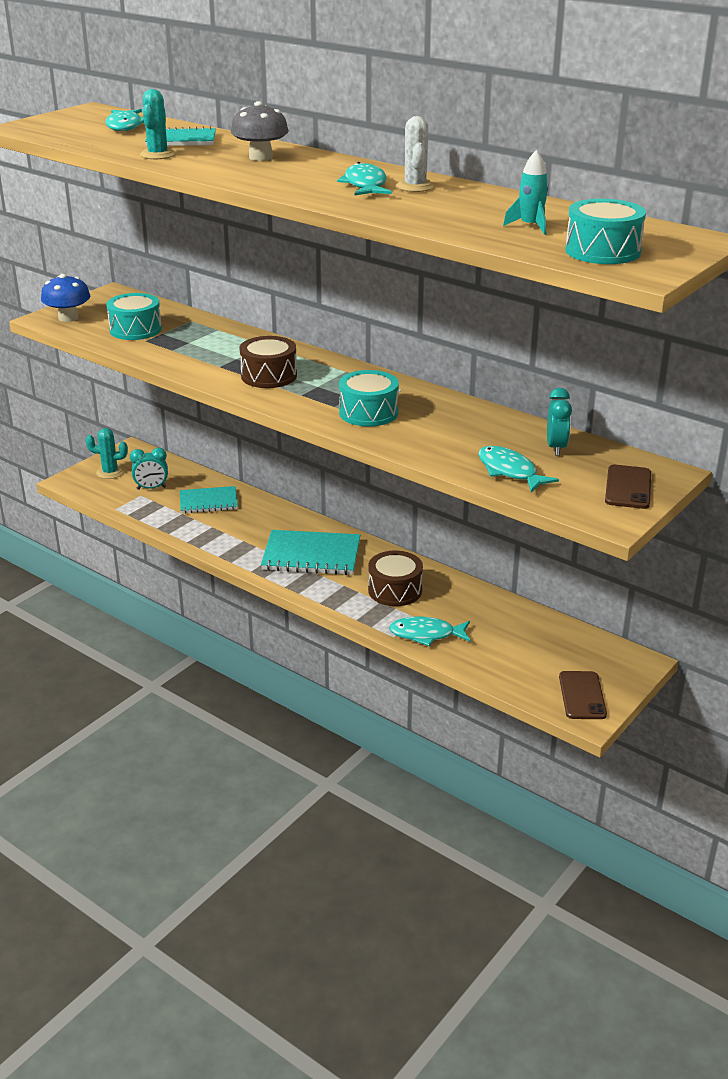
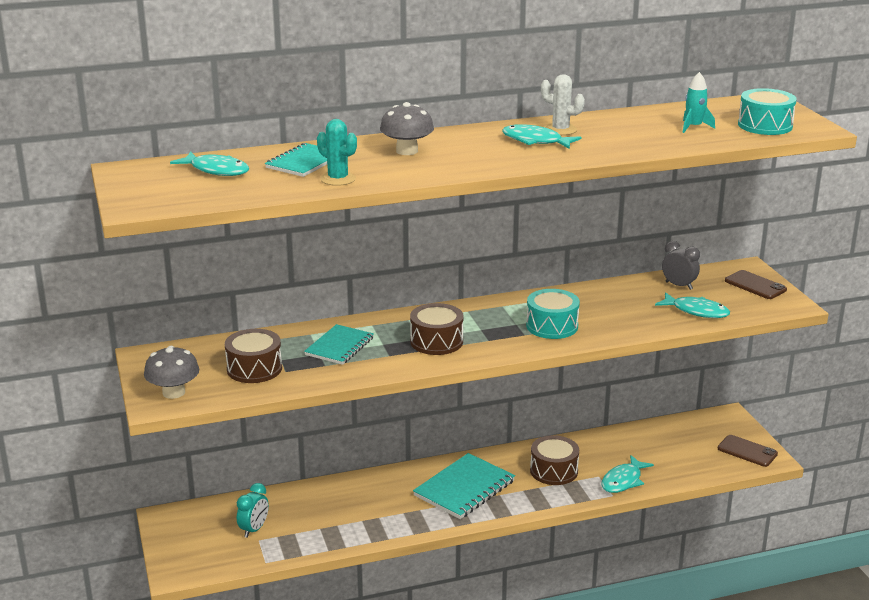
camera: 55 degrees left, 5 degrees down
(68, 318) = (174, 392): blue mushroom -> grey mushroom
(110, 472) = (192, 543): turquoise cactus -> none
(135, 329) = (254, 369): turquoise drum -> brown drum
(208, 502) = (318, 507): turquoise notebook -> turquoise notebook (339, 346)
(509, 471) = (696, 311): turquoise fish -> turquoise fish turned 150 degrees counterclockwise
(556, 447) = (678, 286): turquoise clock -> grey clock

